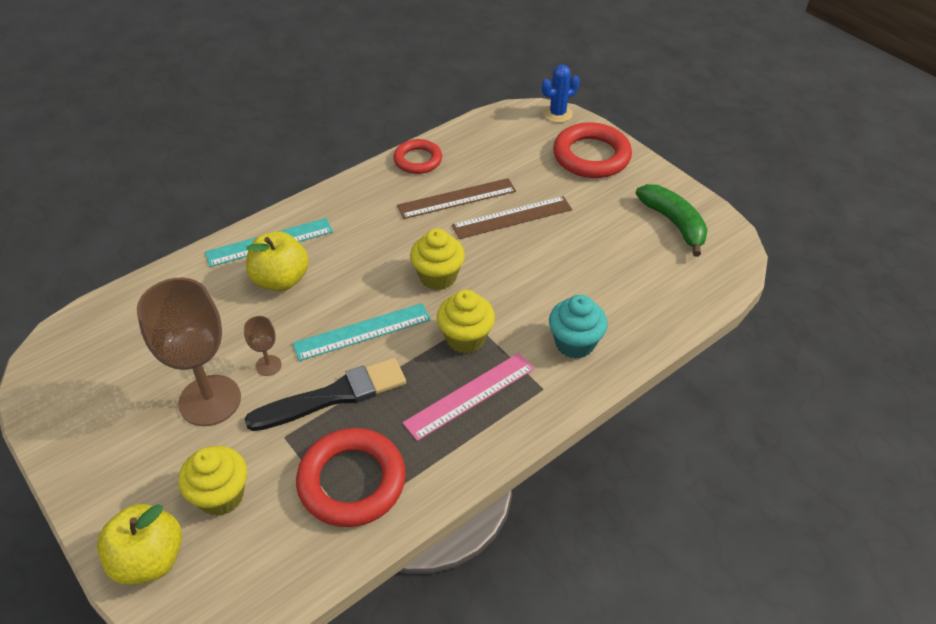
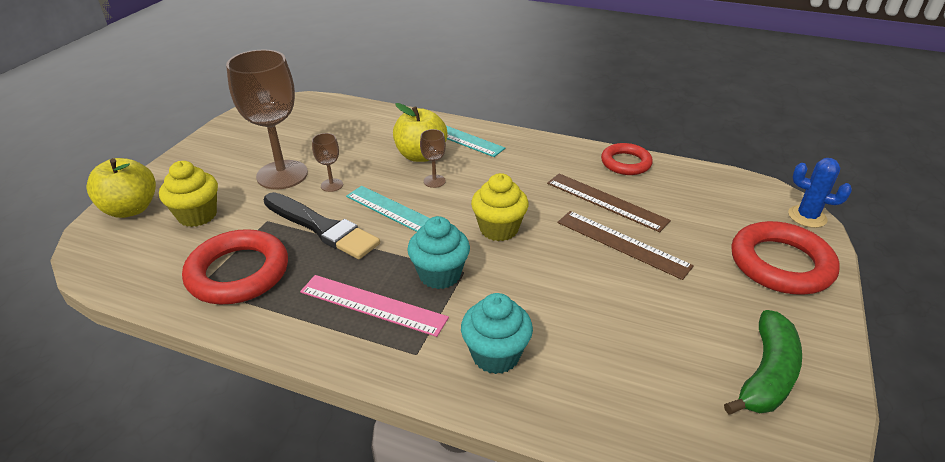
camera: 60 degrees right, 10 degrees down
(332, 288) = (434, 181): none -> brown goblet
(465, 338) = (440, 275): yellow cupcake -> turquoise cupcake

